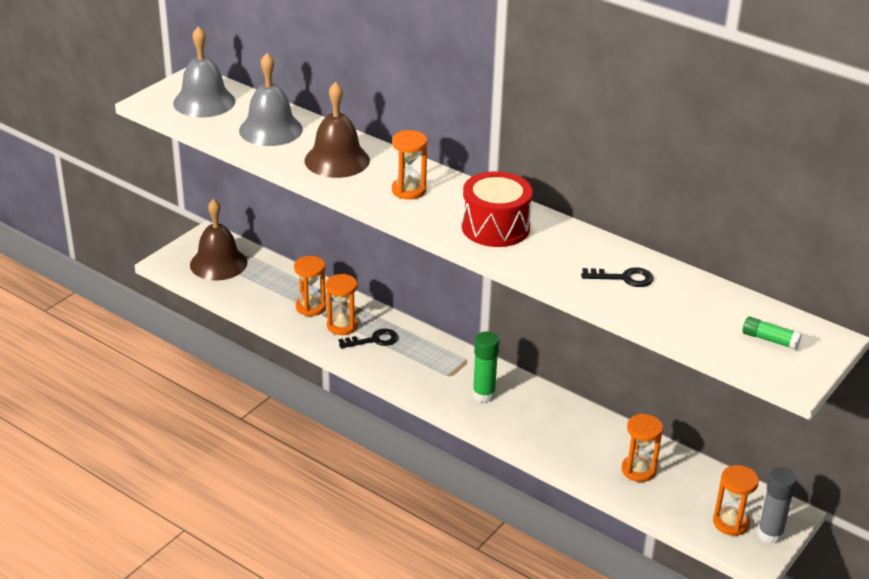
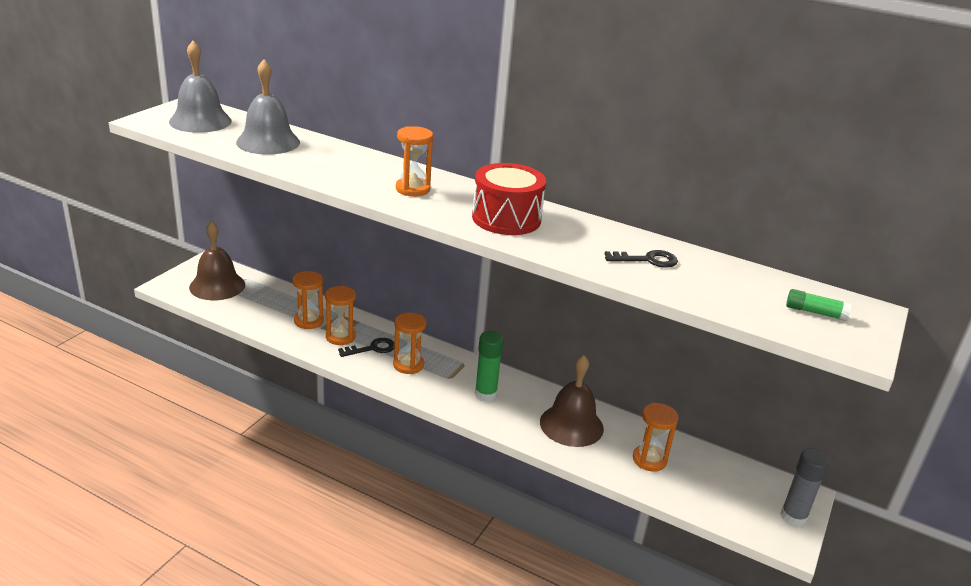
camera: 10 degrees left, 5 degrees down
(337, 160) = (337, 165): brown bell -> brown bell (571, 425)
(731, 523) = (752, 508): orange hourglass -> orange hourglass (408, 365)

